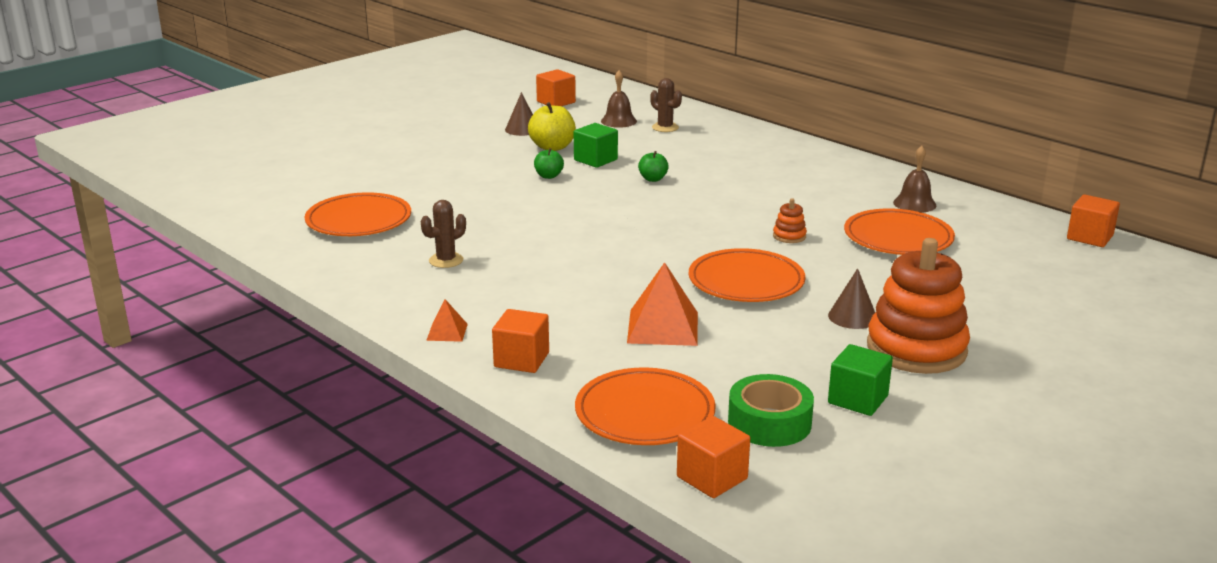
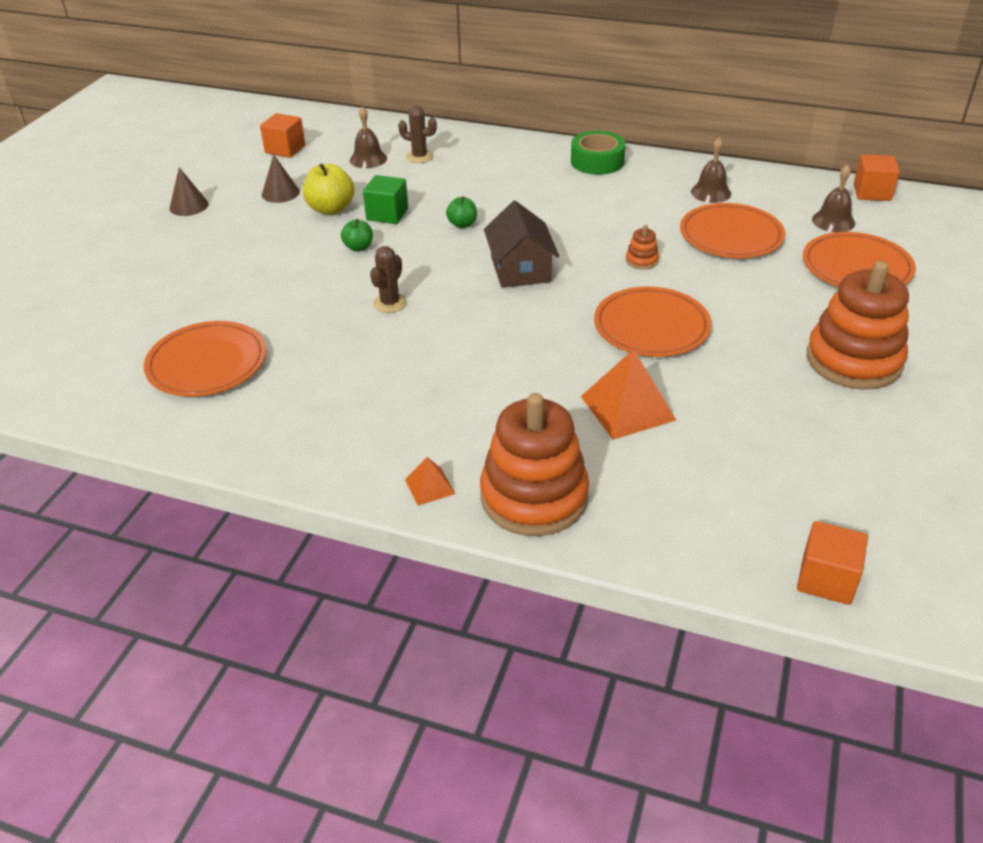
camera: 25 degrees left, 15 degrees up
(446, 260) = (347, 390): brown cactus -> brown cactus (390, 303)
(521, 360) = (534, 497): orange cube -> orange stacking toy
(645, 413) = (702, 522): orange plate -> orange plate (856, 267)
(671, 218) = (520, 269): none -> brown house
(769, 423) = (815, 492): green tape -> green tape (597, 161)
(852, 317) = (773, 340): brown cone -> brown cone (189, 206)
(858, 399) = (859, 436): green cube -> none
(1019, 249) = (833, 221): none -> brown bell

